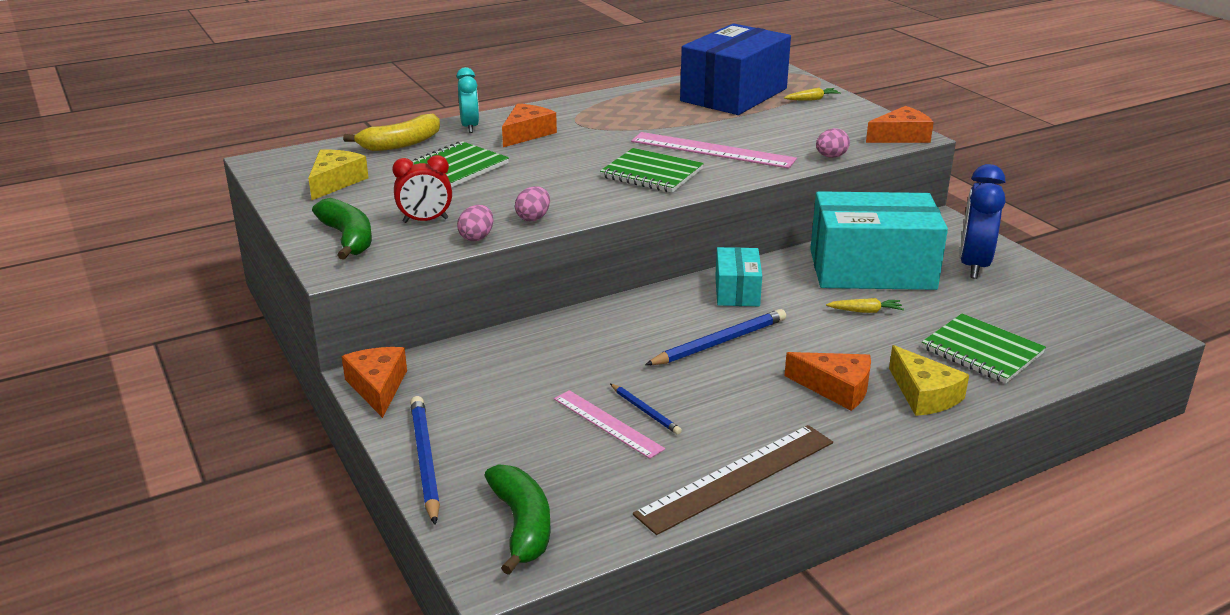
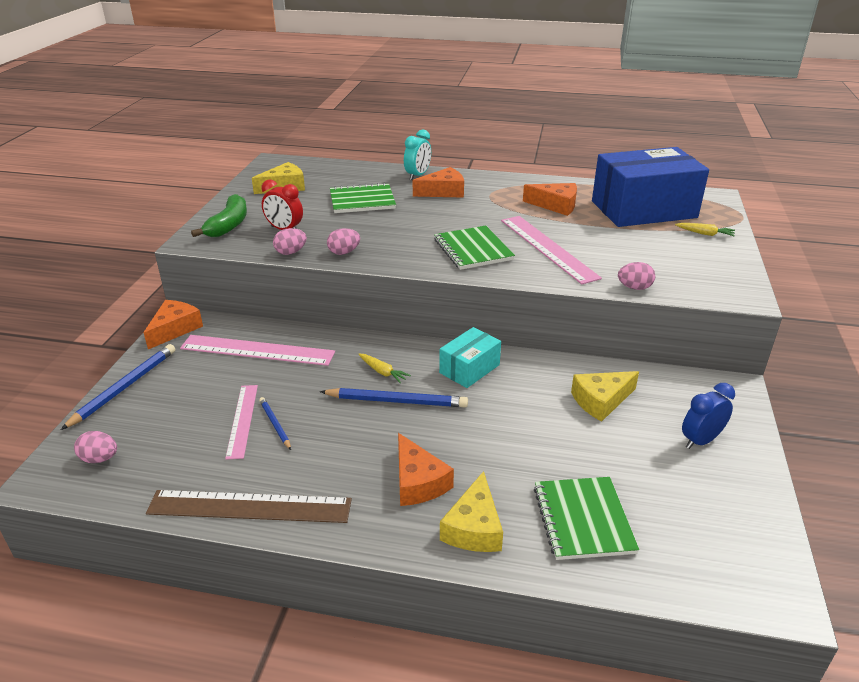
camera: 40 degrees right, 5 degrees up
(401, 144) = (359, 174): yellow banana -> none
(512, 364) = (257, 350): none -> pink ruler
(522, 525) = (100, 459): green banana -> pink egg
(645, 411) = (275, 424): blue pencil -> blue pencil turned 150 degrees clockwise
(865, 311) = (539, 433): yellow carrot -> yellow carrot (382, 372)
(872, 269) = (601, 401): turquoise box -> yellow cheese
(901, 136) = (731, 293): orange cheese -> orange cheese (556, 205)
(973, 265) = (700, 440): blue clock -> blue clock, size x0.64

